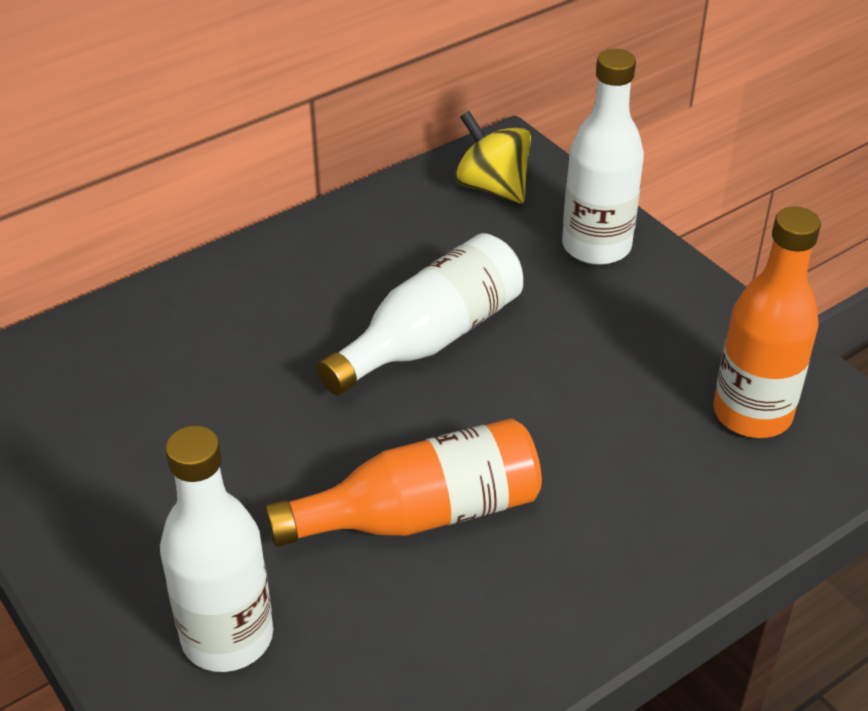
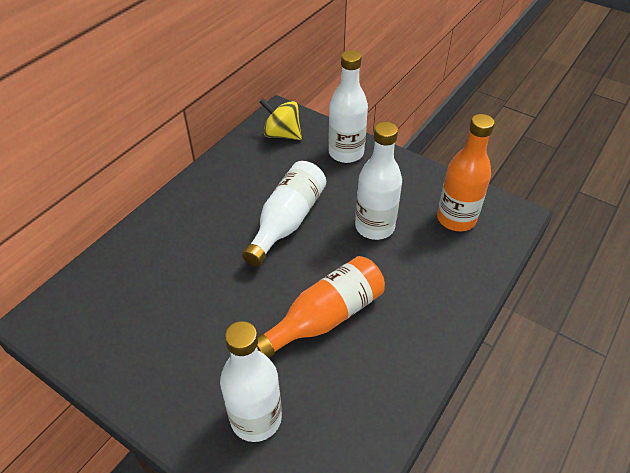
camera: 20 degrees left, 5 degrees up
(586, 387) = (374, 227): none -> white bottle

